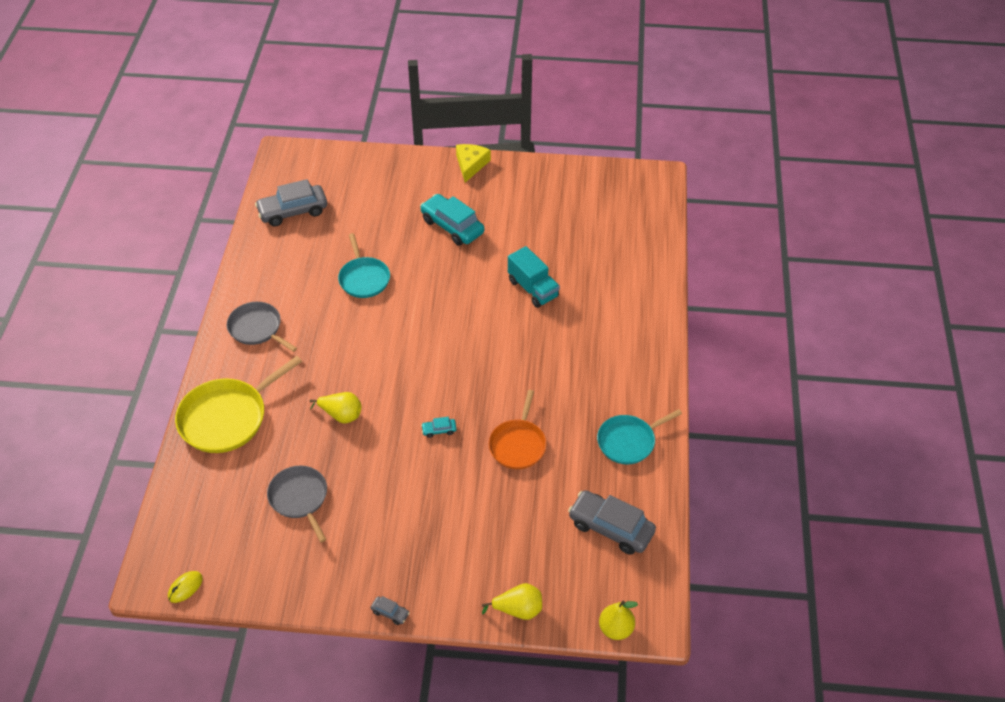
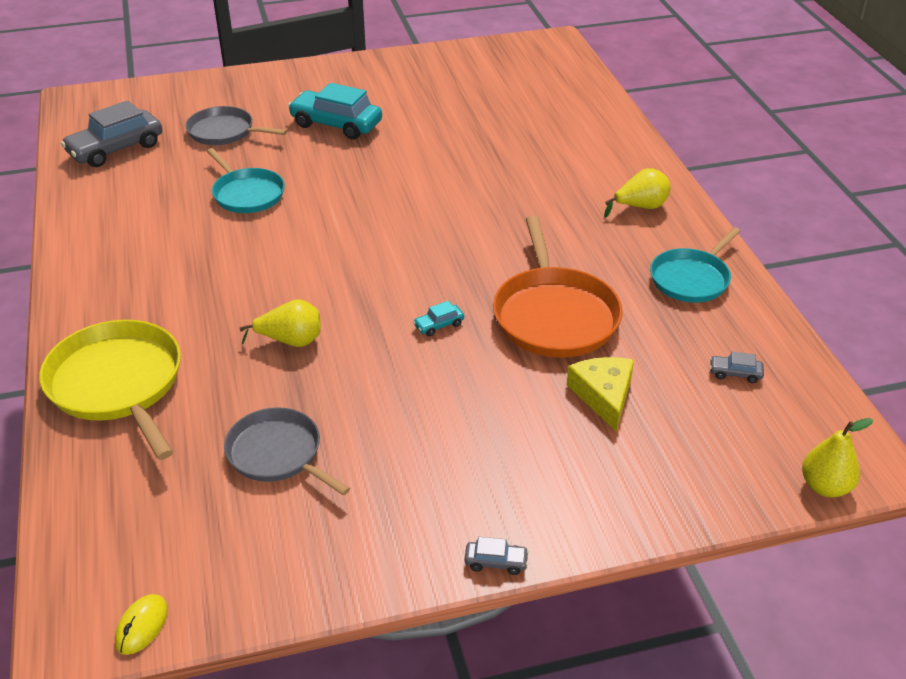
camera: 20 degrees left, 10 degrees down
(227, 417) = (118, 384): yellow pan -> yellow pan turned 120 degrees clockwise
(257, 328) = (119, 275): grey pan -> grey pan (224, 132)
(471, 165) = (327, 68): yellow cheese -> yellow cheese (603, 395)
(518, 444) = (554, 315): orange pan -> orange pan, size x1.54
(518, 610) = (679, 503): yellow pear -> yellow pear (640, 207)
(533, 289) = (473, 160): turquoise truck -> none
(611, 528) = (735, 373): grey car -> grey car, size x0.43

